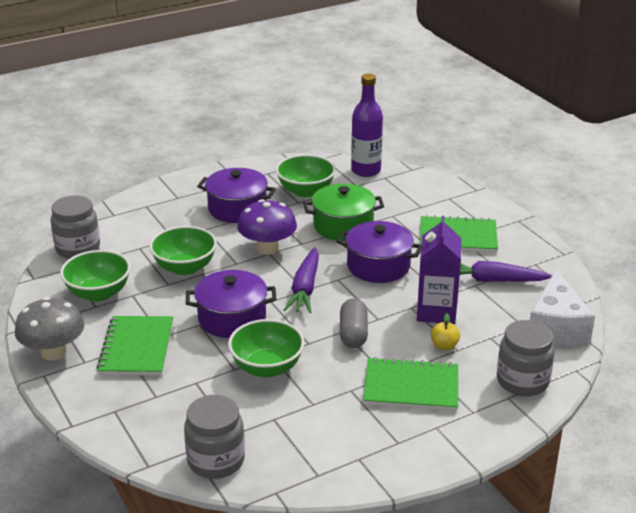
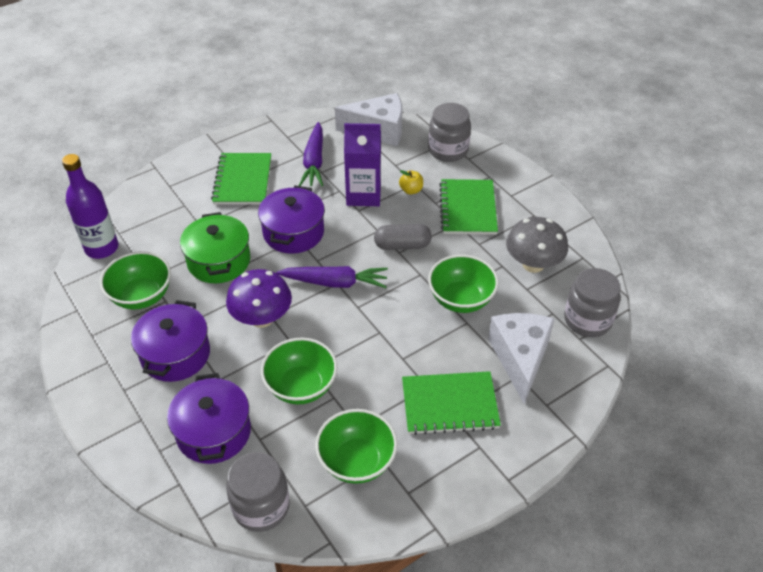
camera: 95 degrees left, 15 degrees up
(53, 352) = (470, 480): grey mushroom -> grey mushroom (533, 264)
(177, 400) = (520, 358): none -> white cheese
(232, 318) = (390, 333): purple pot -> purple pot (214, 432)

